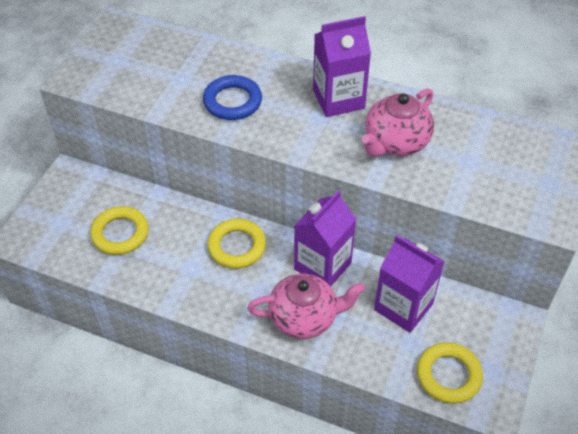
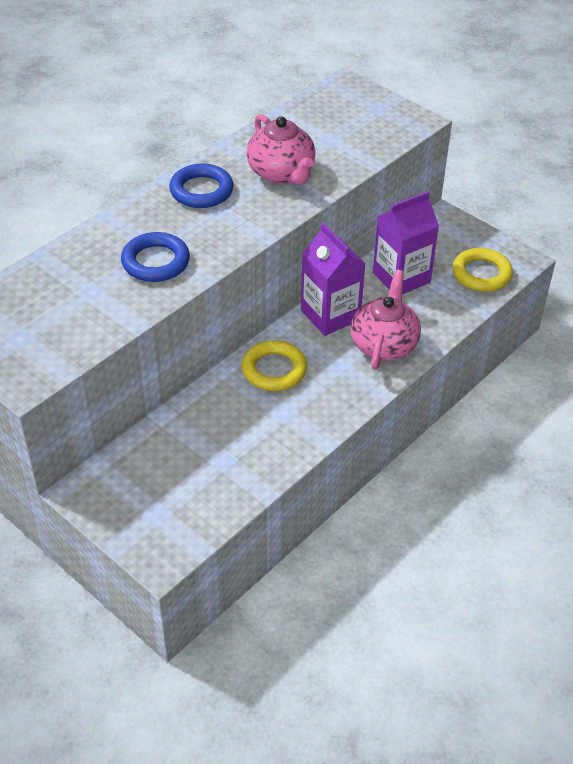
camera: 70 degrees left, 5 degrees down
(120, 233) = (204, 461): yellow ring -> none
(338, 99) = (201, 191): purple carton -> blue ring

